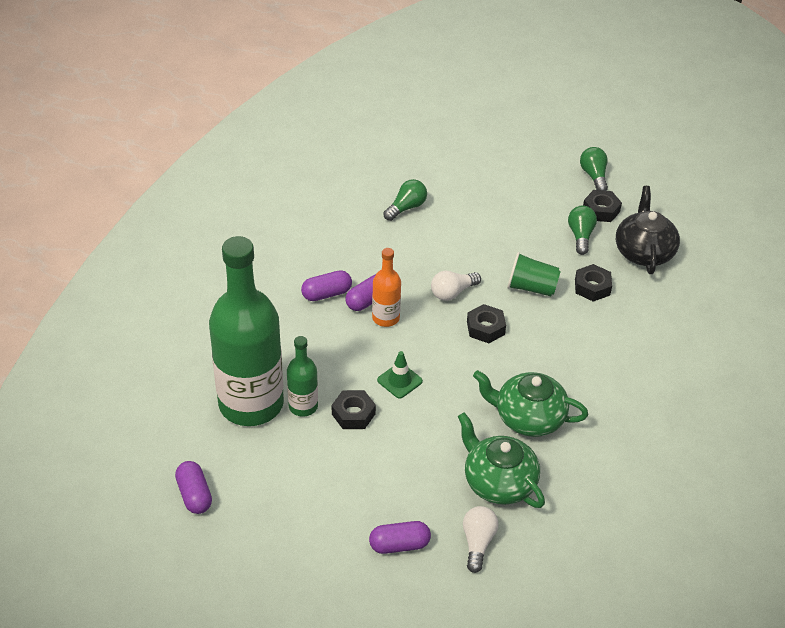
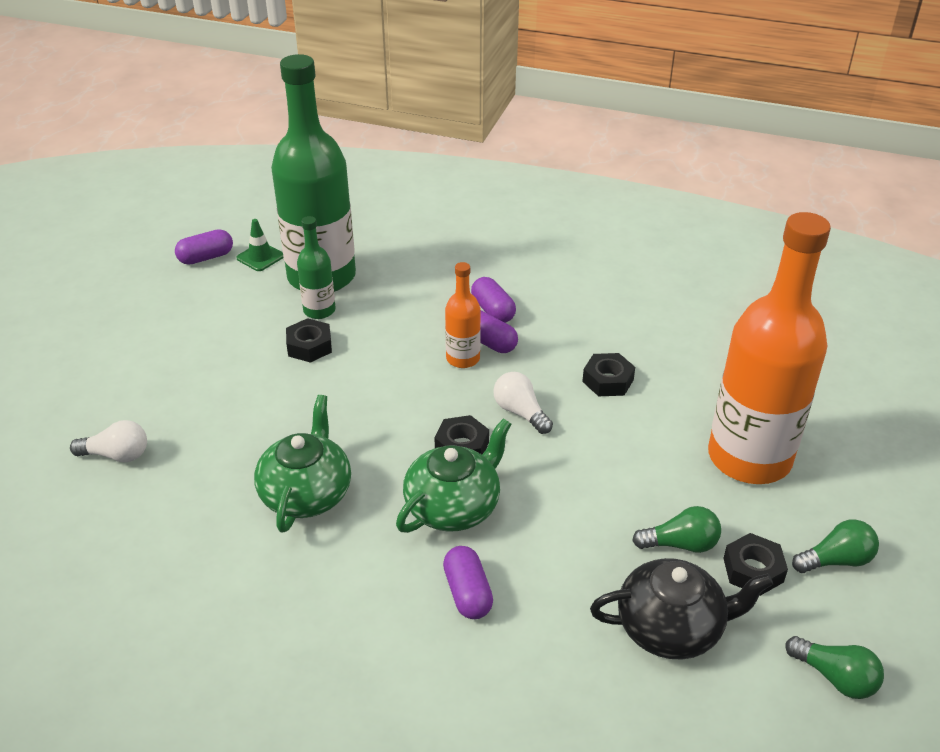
camera: 85 degrees right, 5 degrees down
(399, 381) = (362, 377): green traffic cone -> green traffic cone (260, 257)
(399, 545) = (124, 394): purple capsule -> purple capsule (467, 593)
(406, 208) = (669, 361): green light bulb -> green light bulb (835, 677)
(498, 482) = (203, 469): green teapot -> green teapot (454, 506)
(508, 191) = (749, 458): none -> orange bottle
(531, 287) = (550, 490): green cup -> none
(592, 287) = (569, 559): black nut -> black nut (608, 380)

